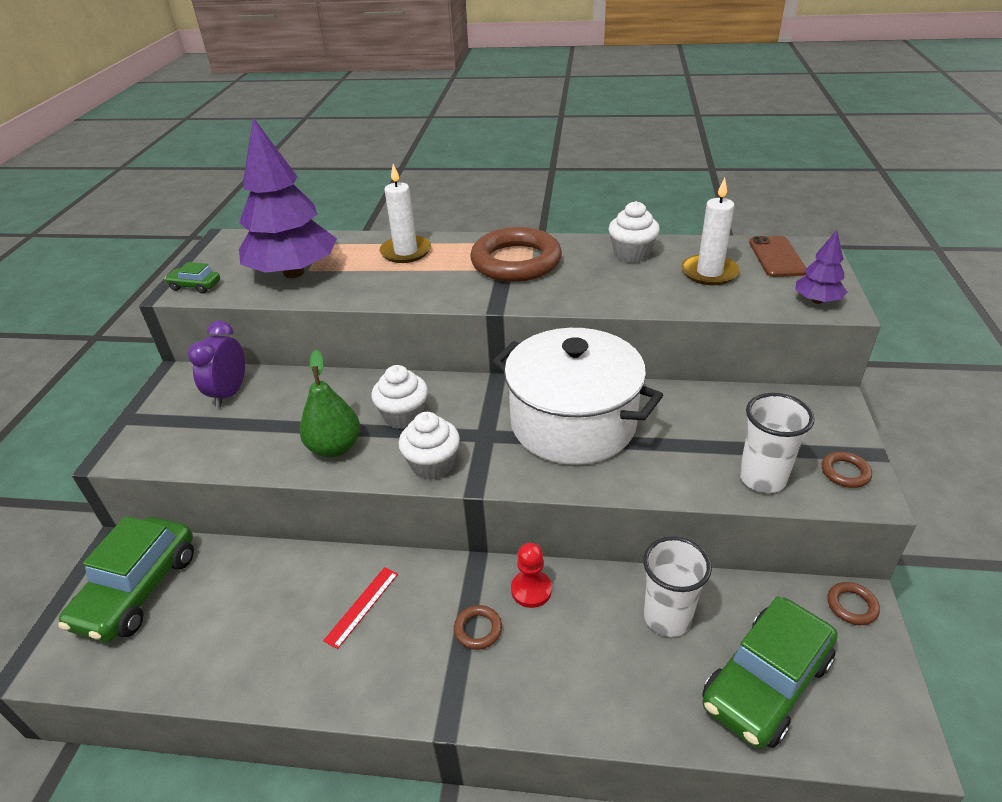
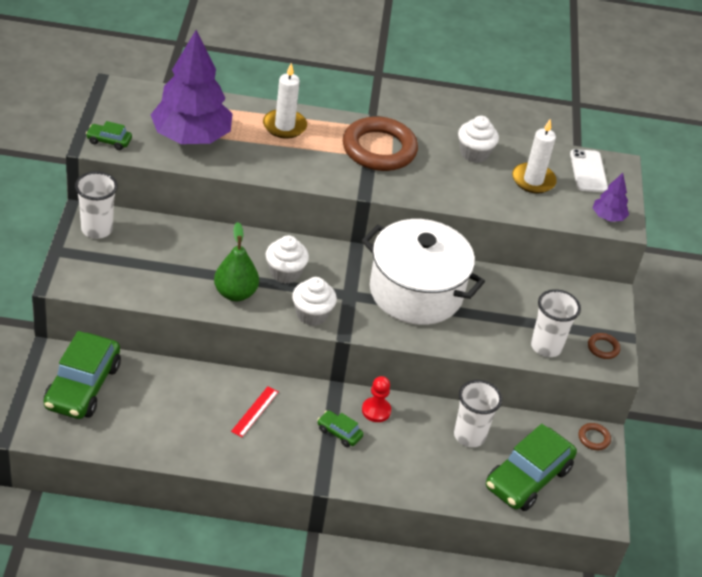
camera: 10 degrees left, 5 degrees up
(183, 389) = (97, 229): none -> white cup
(229, 393) = (138, 237): purple clock -> none
(478, 629) = (339, 433): brown ring -> green car
(776, 257) = (588, 171): brown phone -> white phone

